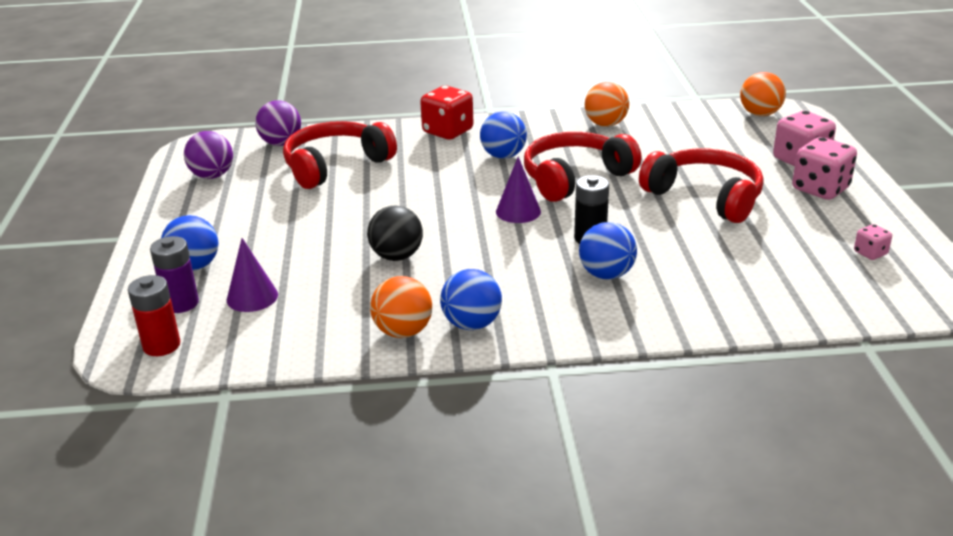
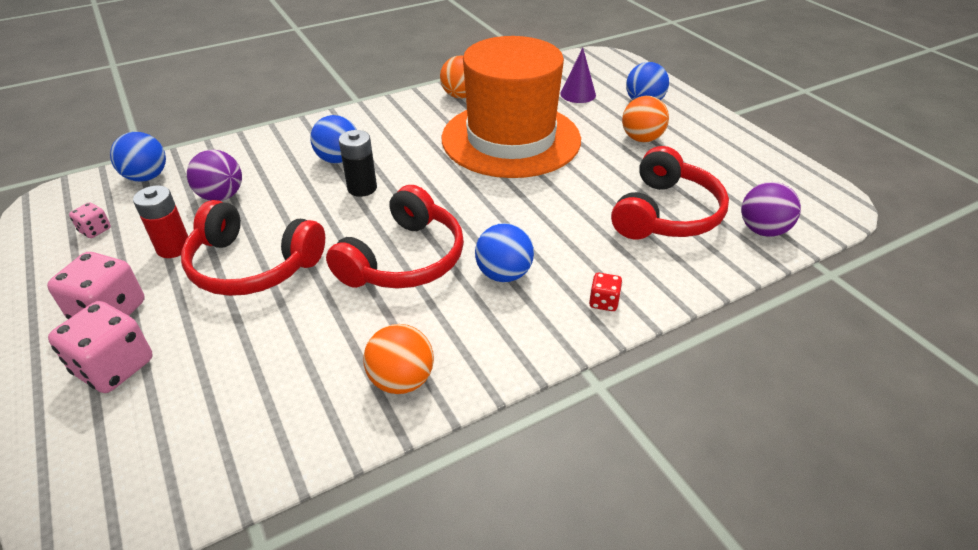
camera: 155 degrees right, 10 degrees up
(161, 345) = (592, 63): red battery -> red battery (173, 248)
(181, 303) = (616, 82): purple battery -> none
(212, 176) = (758, 174): purple ball -> purple ball (221, 196)
(396, 256) = (511, 139): black ball -> orange hat
(448, 131) = (603, 302): red dice -> red dice, size x0.51
(472, 324) = (420, 108): blue ball -> blue ball (147, 177)
(518, 211) = (441, 201): purple cone -> none
(760, 114) = (144, 491): orange ball -> orange ball (641, 139)

